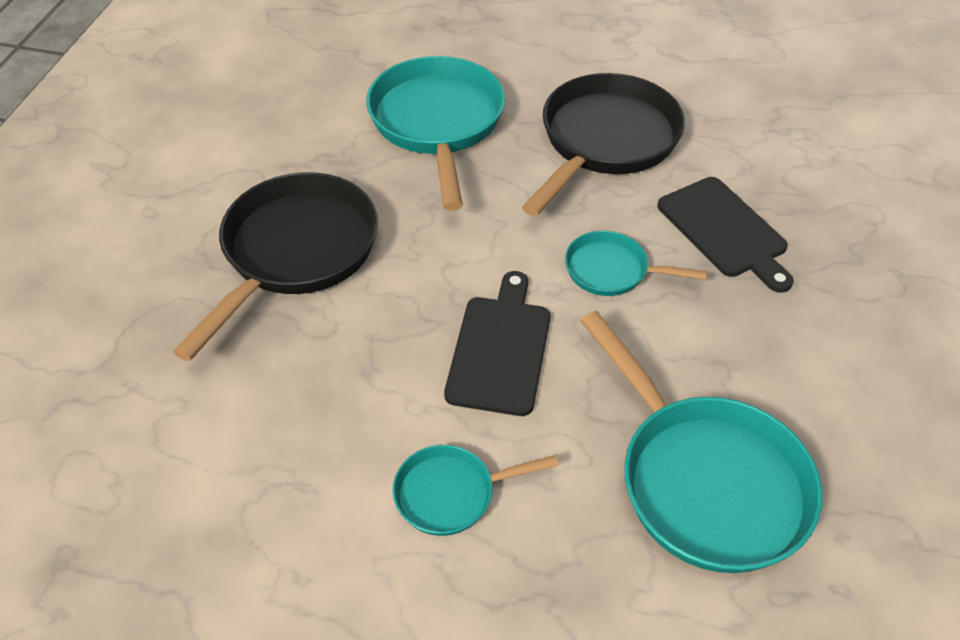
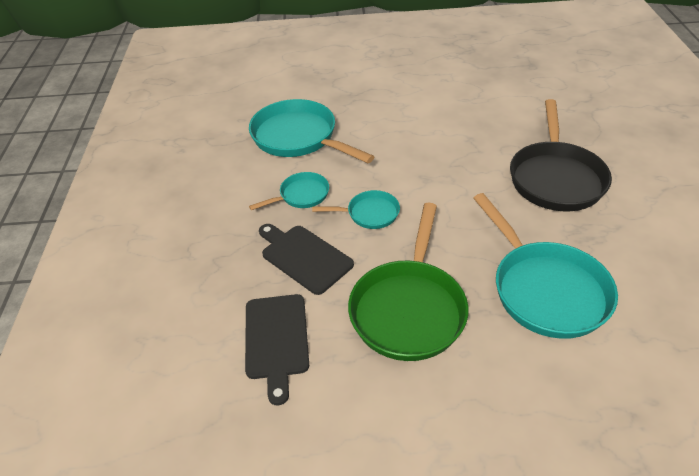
camera: 165 degrees right, 5 degrees down
(451, 493) = (404, 110): turquoise pan -> turquoise pan (301, 195)
(500, 349) = (412, 161): black cutting board -> black cutting board (276, 340)
(605, 141) = (408, 309): black pan -> green pan

